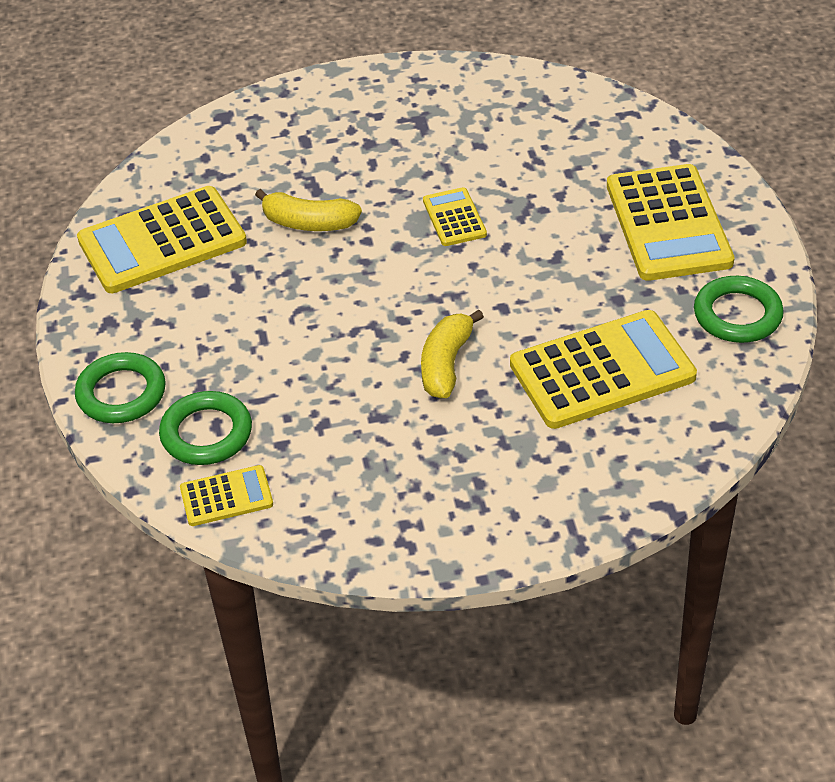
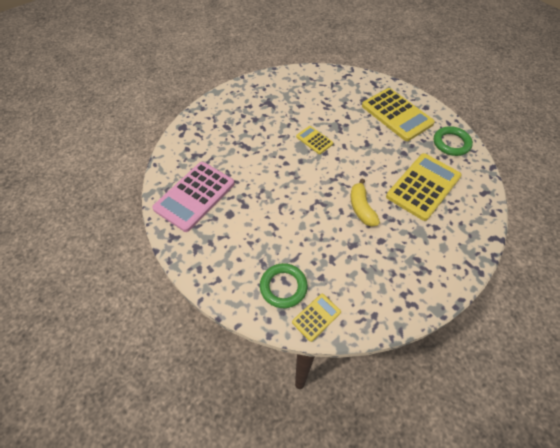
camera: 30 degrees left, 10 degrees up
(121, 393) = (228, 283): green ring -> none
(162, 241) = (195, 196): yellow calculator -> pink calculator
(308, 223) = (255, 164): yellow banana -> none

